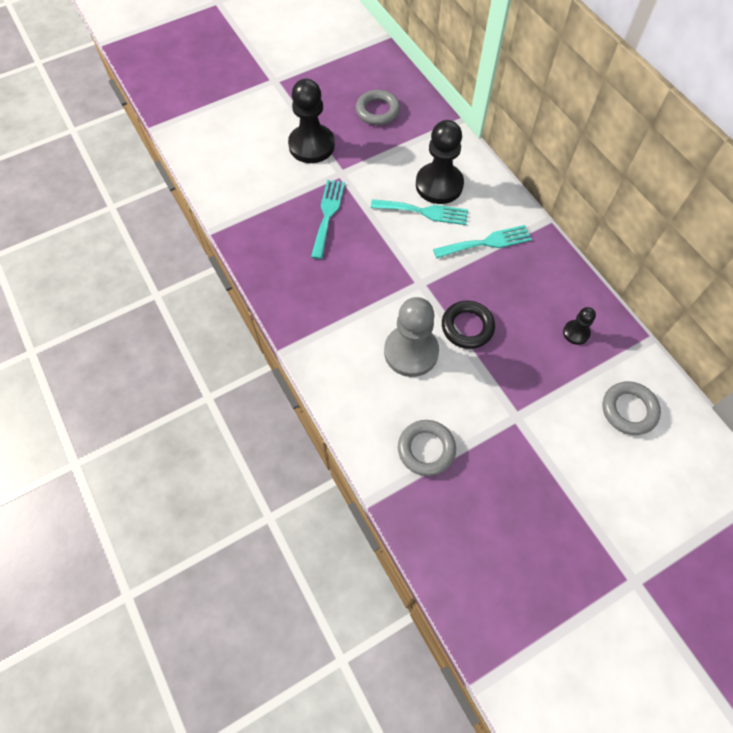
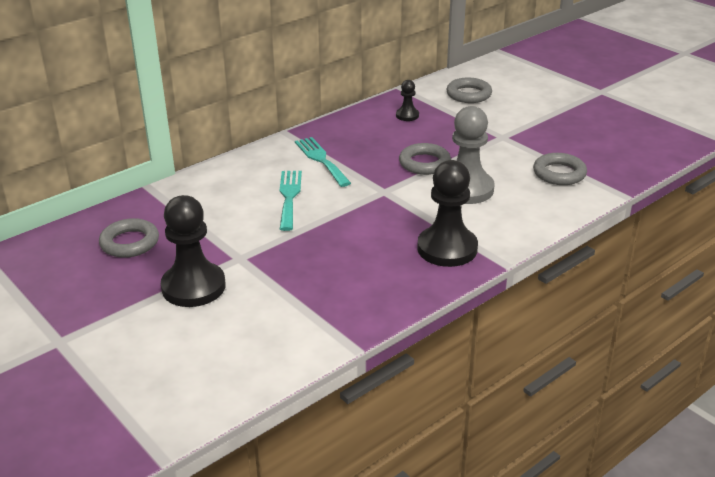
camera: 100 degrees left, 30 degrees down
(327, 215) = (308, 259): turquoise fork -> none
(439, 185) = (249, 191): black pawn -> black pawn (447, 249)
(467, 327) = (424, 163): black ring -> grey ring

